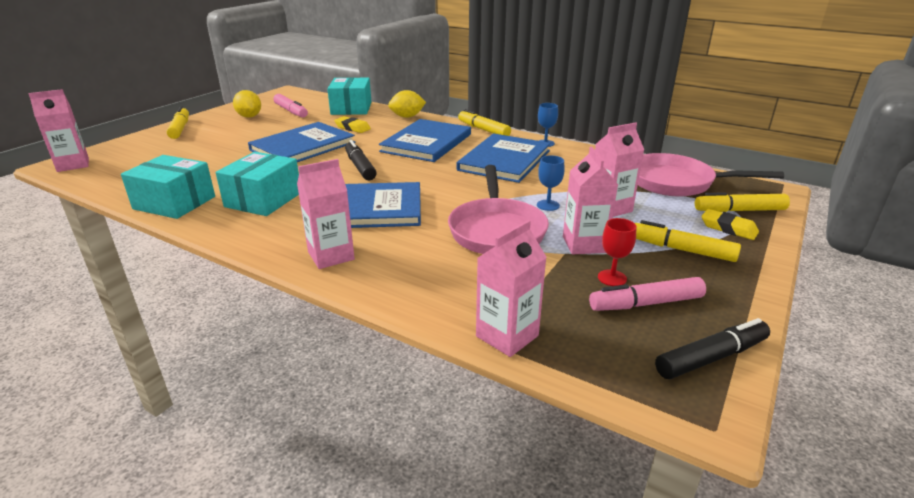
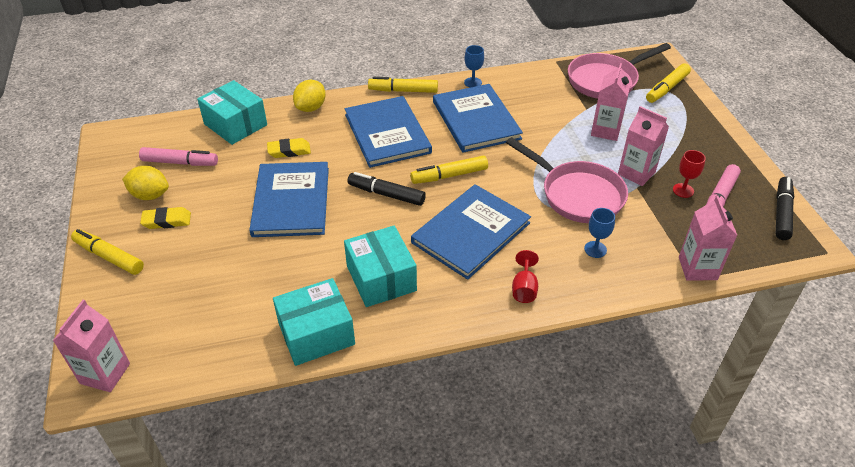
camera: 45 degrees left, 15 degrees up
(331, 256) = (524, 289): pink carton -> red goblet
(548, 205) = (570, 151): blue goblet -> blue goblet (595, 249)
(681, 250) = (683, 143): yellow marker -> yellow marker (449, 175)
(728, 228) = (680, 109): yellow eraser -> yellow eraser (167, 221)

